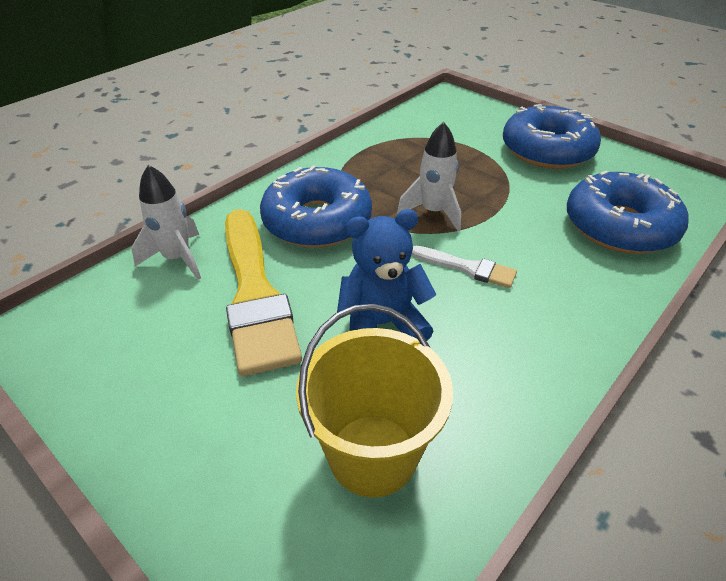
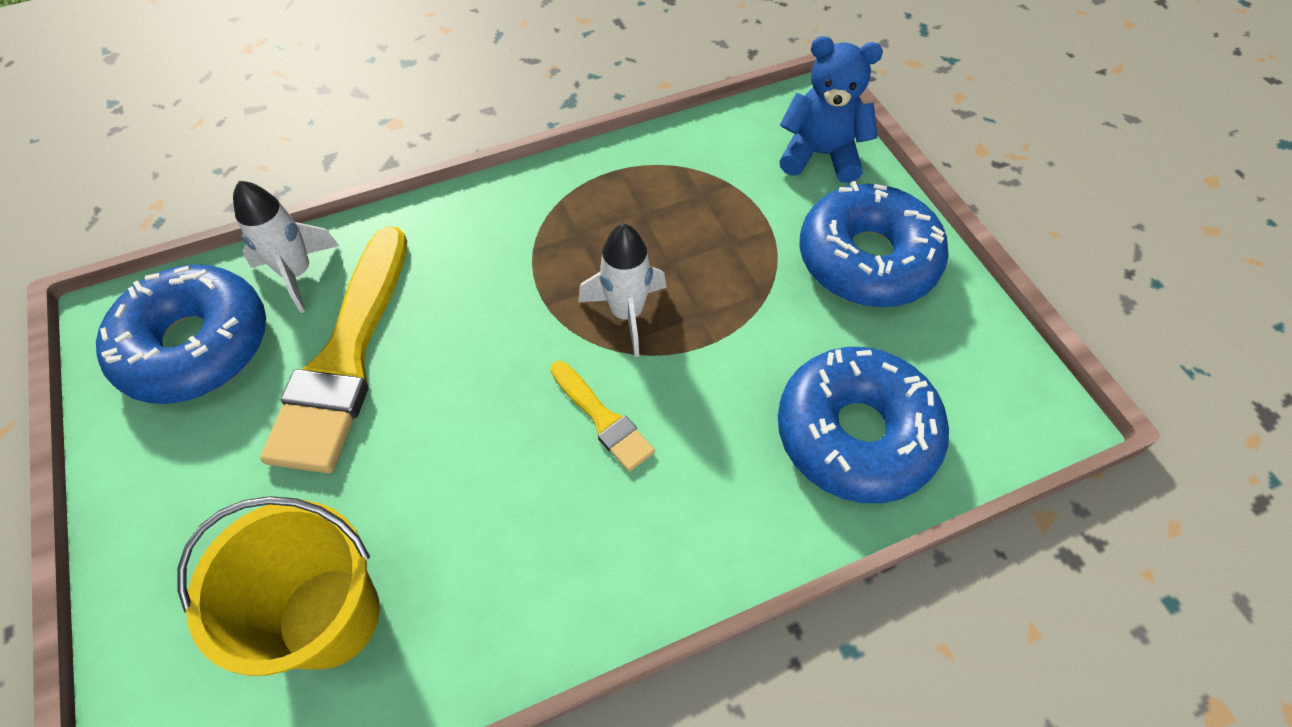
camera: 25 degrees right, 15 degrees up
(317, 221) = (479, 274): blue donut -> blue donut (196, 346)
(382, 324) = (449, 459): blue teddy bear -> blue teddy bear (820, 155)
(467, 268) = (603, 419): white brush -> yellow brush

